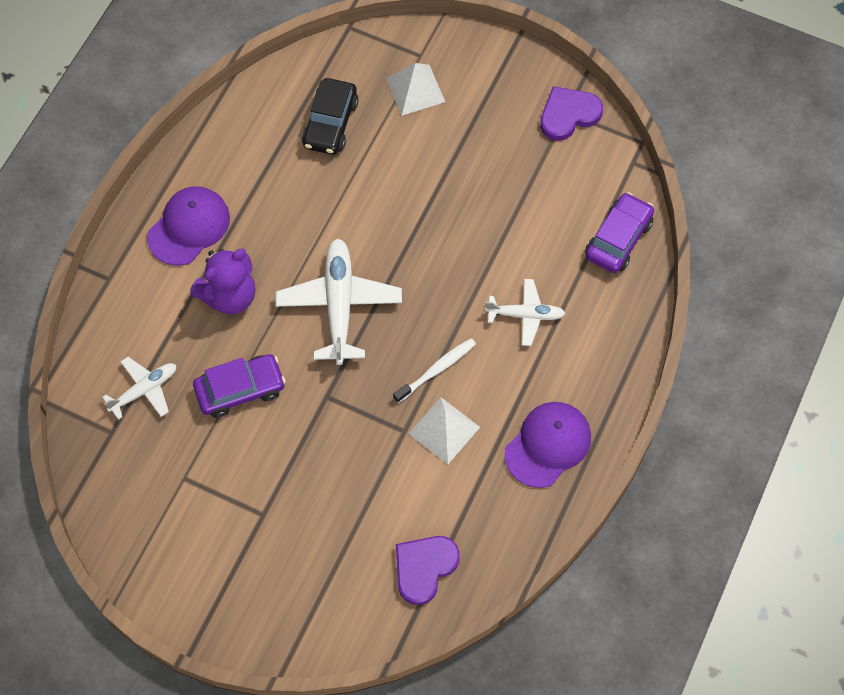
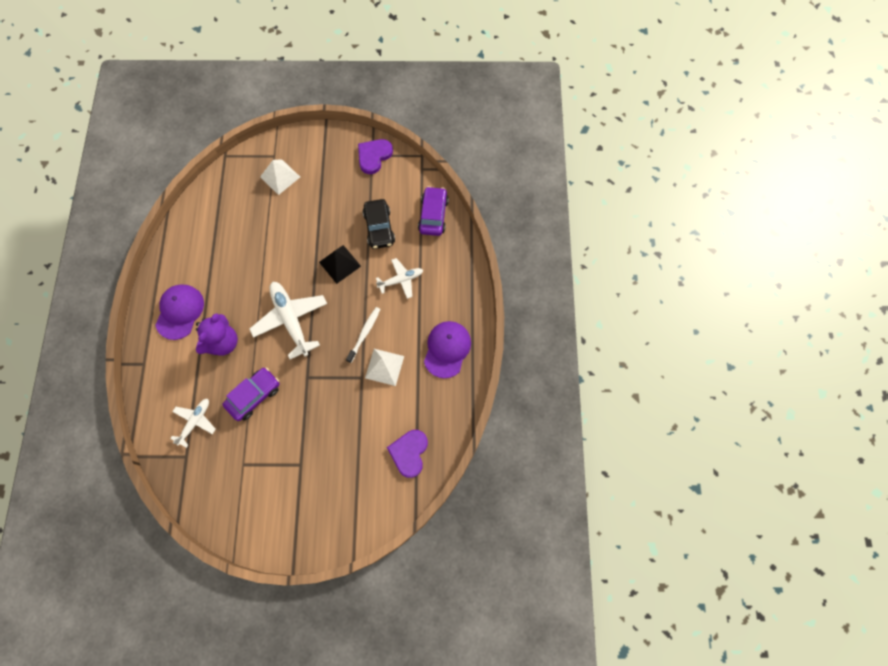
camera: 25 degrees left, 5 degrees up
(330, 123) = (238, 216): black car -> black car (379, 228)
(446, 253) = (340, 264): none -> black pyramid

